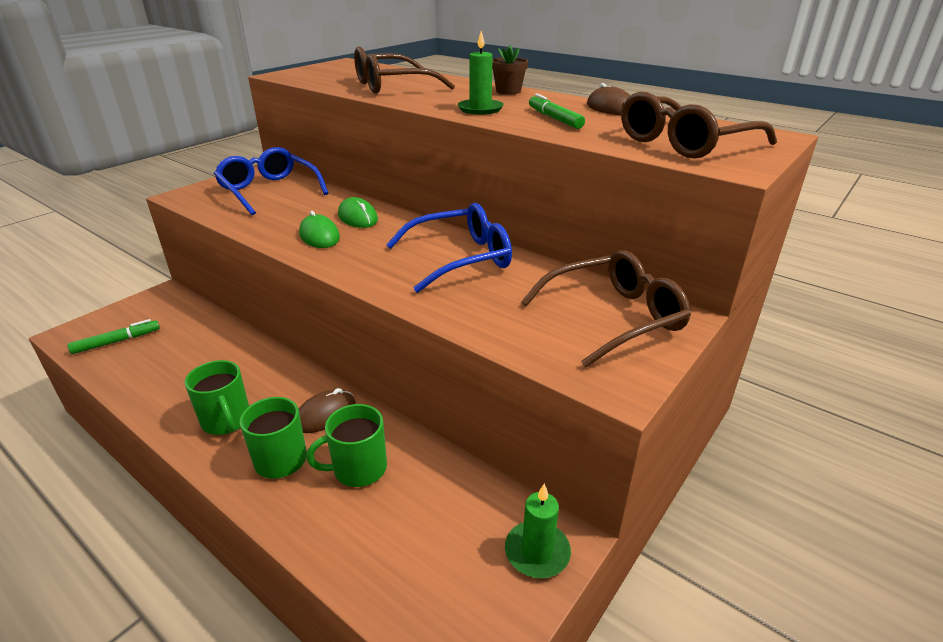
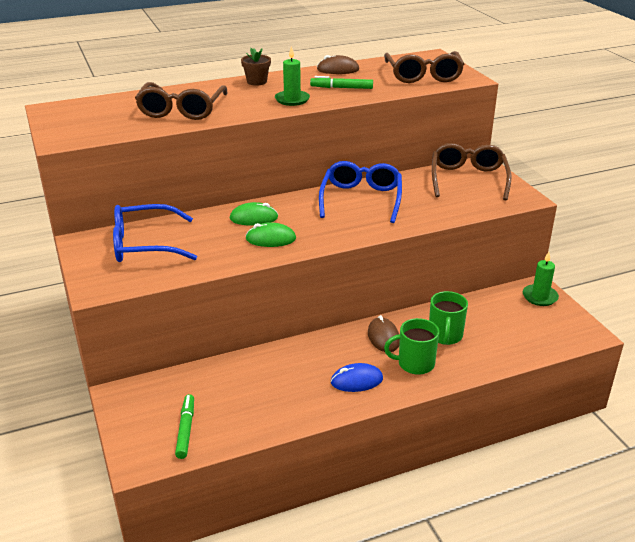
camera: 60 degrees left, 0 degrees up
(226, 421) = (356, 380): green mug -> blue mouse

